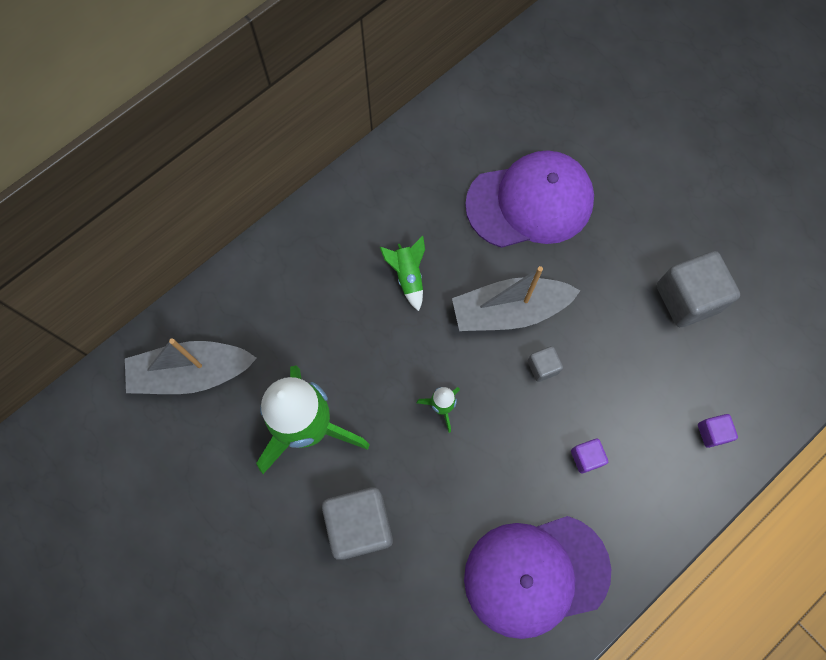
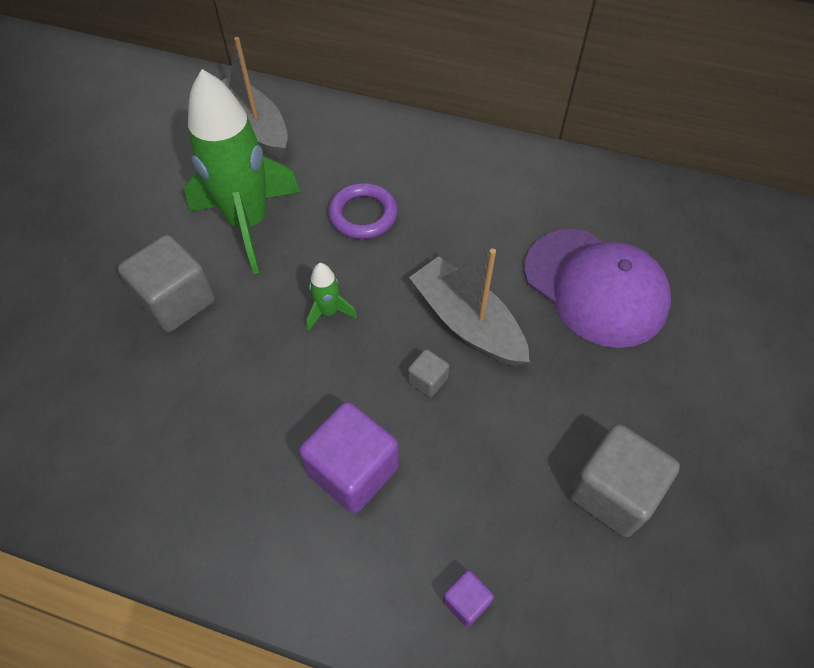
camera: 60 degrees right, 15 degrees down
(358, 330) = (363, 215): none -> purple ring
(408, 276) = (441, 226): green rocket -> none
(536, 574) = (195, 480): purple cap -> none
(586, 457) = (353, 470): purple cube -> purple cube, size x2.10

